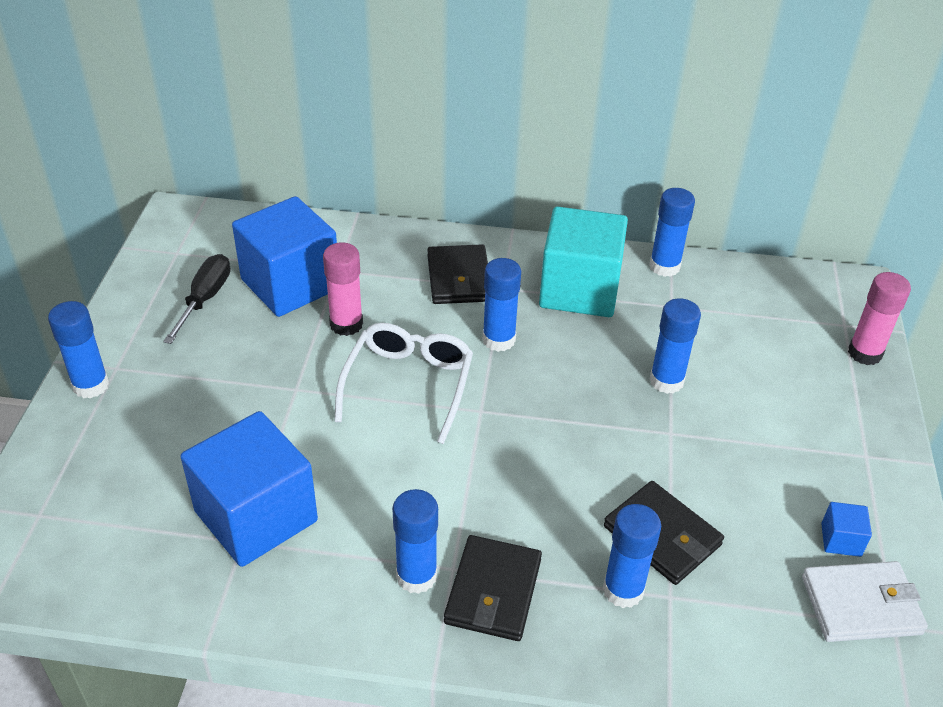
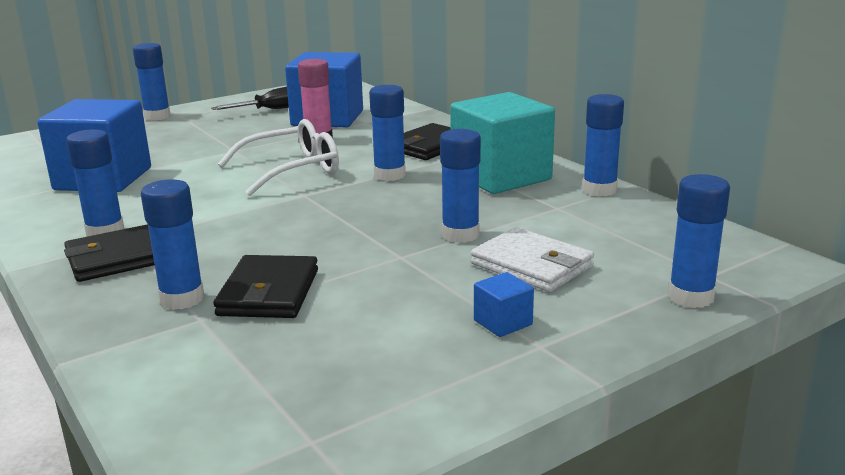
camera: 50 degrees right, 20 degrees down
(841, 540) = (392, 371): blue cube -> blue cube (503, 322)
(861, 605) = (314, 411): white wallet -> white wallet (532, 265)
(864, 353) = (691, 297): pink glue stick -> blue glue stick

